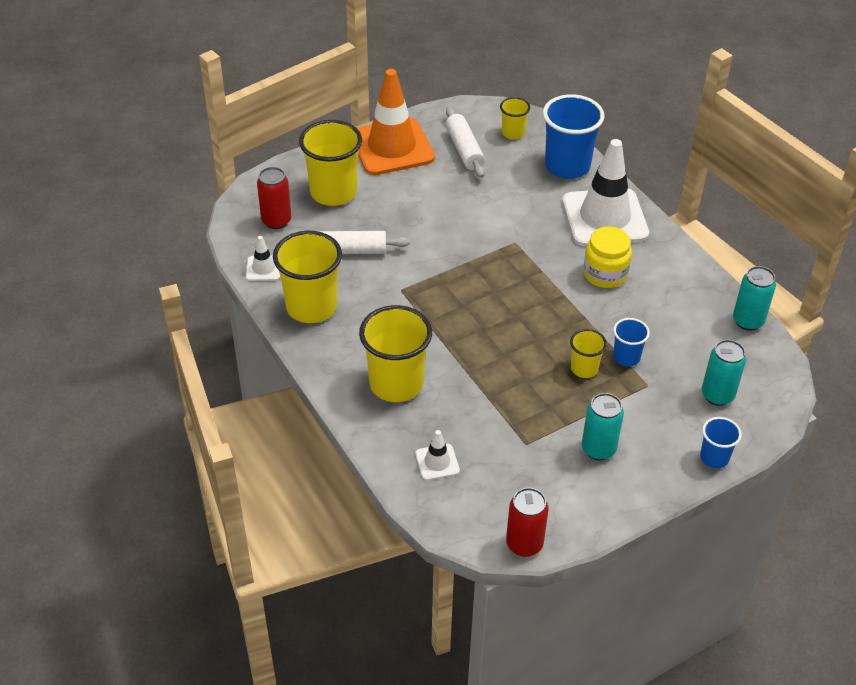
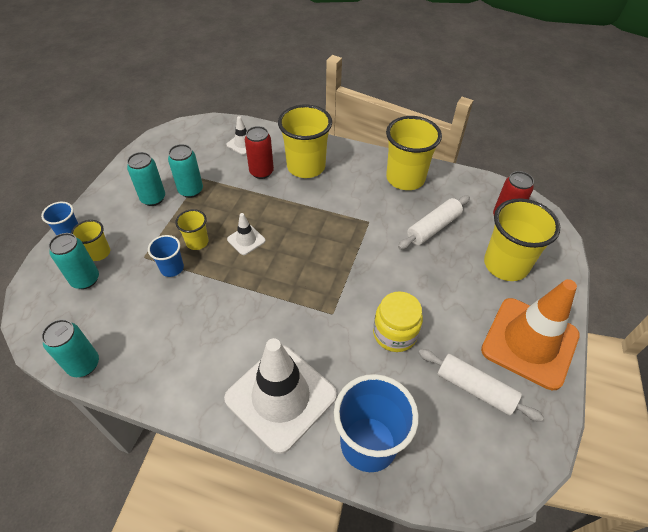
camera: 140 degrees right, 5 degrees up
(263, 268) = (463, 183): white traffic cone -> white traffic cone (246, 240)
(513, 133) = (460, 451): yellow cup -> yellow cup (99, 253)
(524, 544) = (164, 135): red can -> red can (261, 172)
(549, 433) = (191, 190): none -> turquoise can
(605, 274) = (236, 331): yellow jar -> yellow jar (395, 333)

